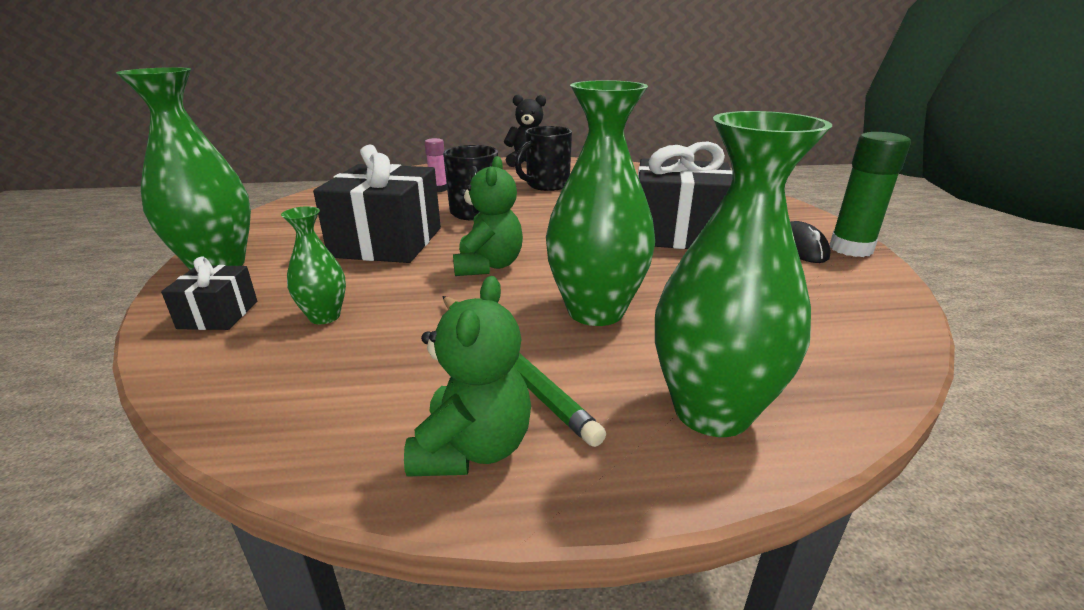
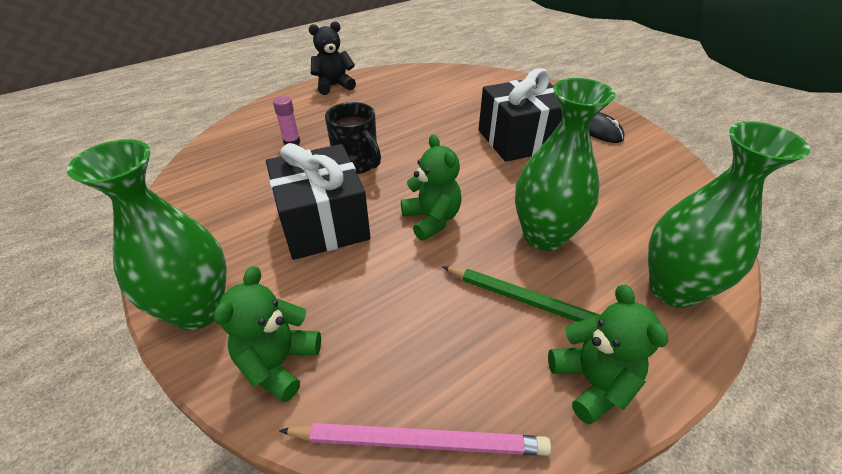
camera: 30 degrees left, 15 degrees up
(218, 315) = (279, 363): black gift -> green teddy bear
(235, 412) = (419, 441): none -> pink pencil
(324, 316) = (371, 323): green vase -> none
(546, 185) = (378, 111): black mug -> none
(850, 249) = (625, 122): green glue stick -> none

